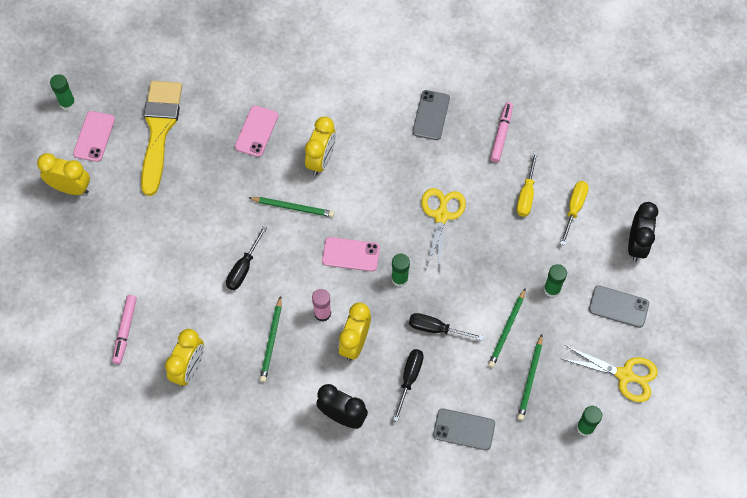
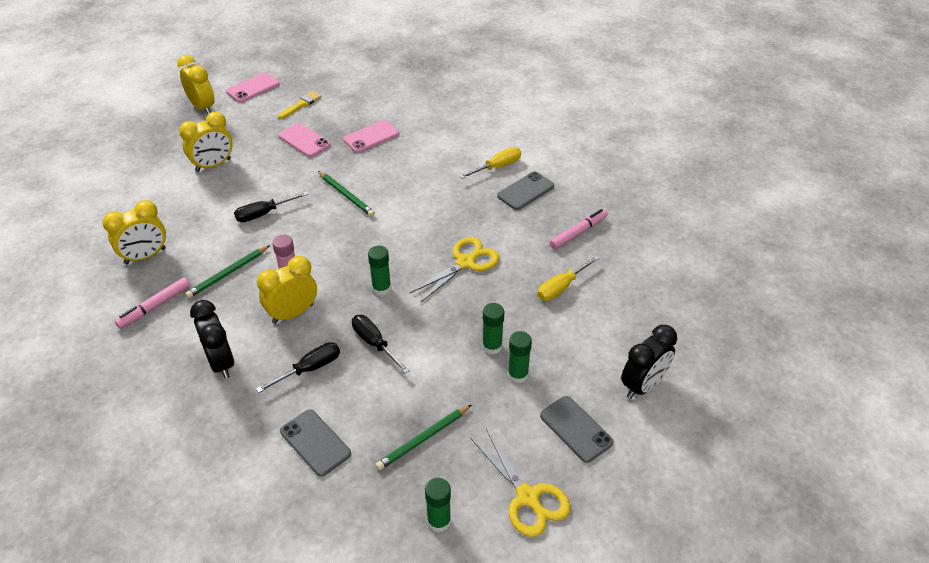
camera: 35 degrees right, 20 degrees down
(67, 103) = (258, 64): green glue stick -> green glue stick (492, 346)
(125, 331) = (132, 207): pink marker -> pink marker (155, 307)
(159, 130) = (301, 104): yellow brush -> yellow brush, size x0.44
(321, 160) = (402, 177): yellow clock -> yellow clock (213, 165)
(351, 254) = (358, 249): pink phone -> pink phone (304, 140)
(507, 329) = (441, 383): green pencil -> none
(574, 208) = (600, 321): yellow screwdriver -> yellow screwdriver (497, 167)

